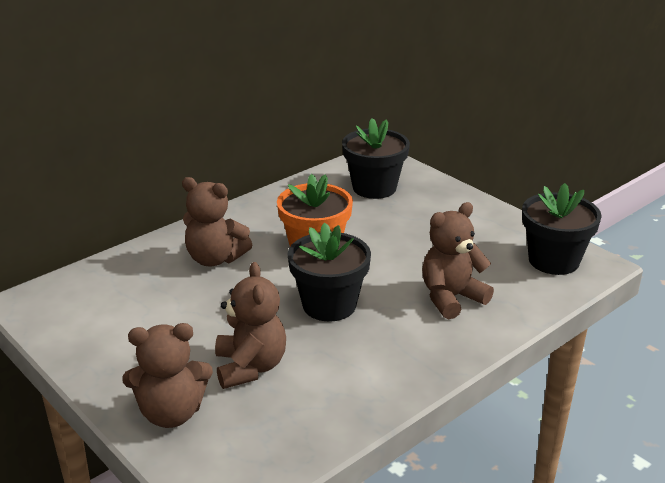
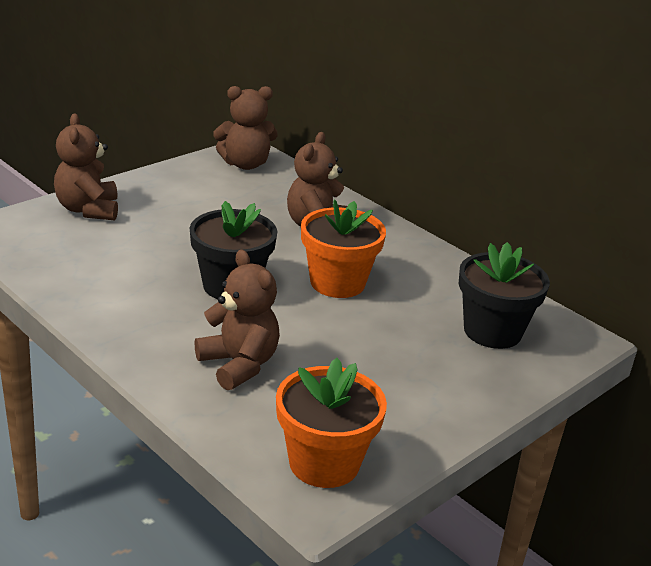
camera: 85 degrees right, 0 degrees up
(250, 367) = (139, 242): brown teddy bear -> brown teddy bear (245, 164)
(553, 260) = (324, 463): black flower pot -> orange flower pot

